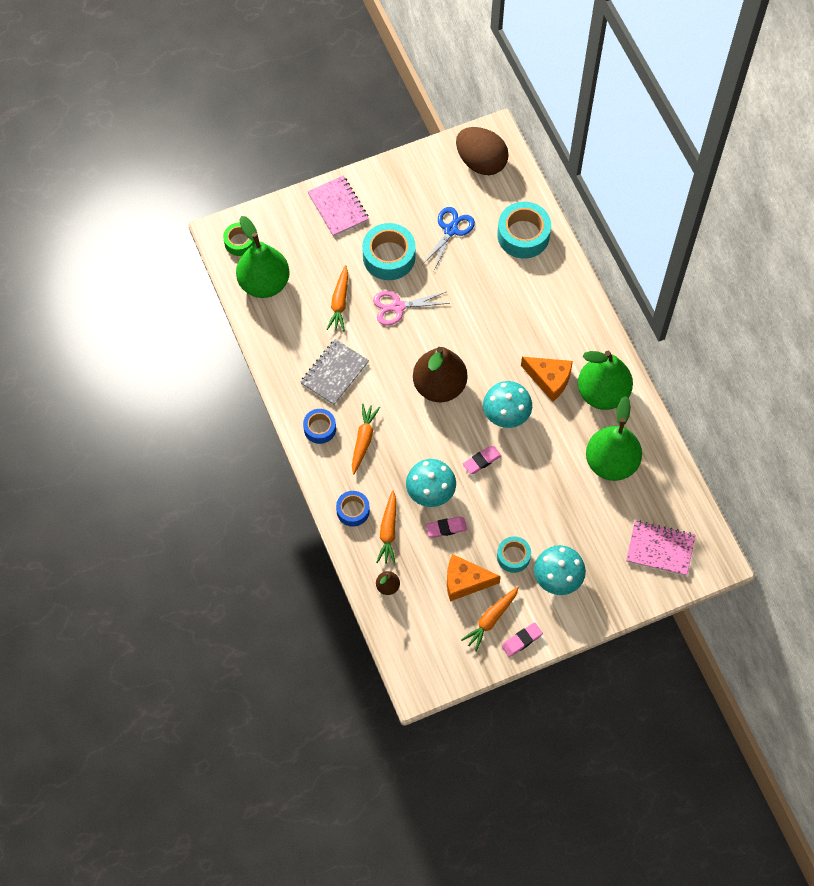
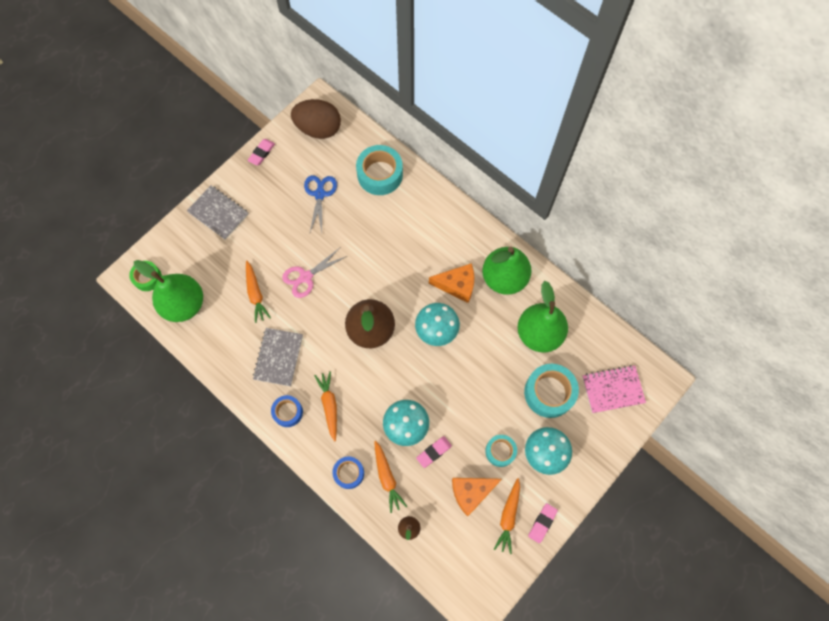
camera: 25 degrees left, 5 degrees up
(338, 207) = (218, 213): pink notebook -> grey notebook
(389, 257) = (279, 237): turquoise tape -> turquoise tape (549, 393)
(481, 461) = (435, 379): pink eraser -> pink eraser (261, 153)

